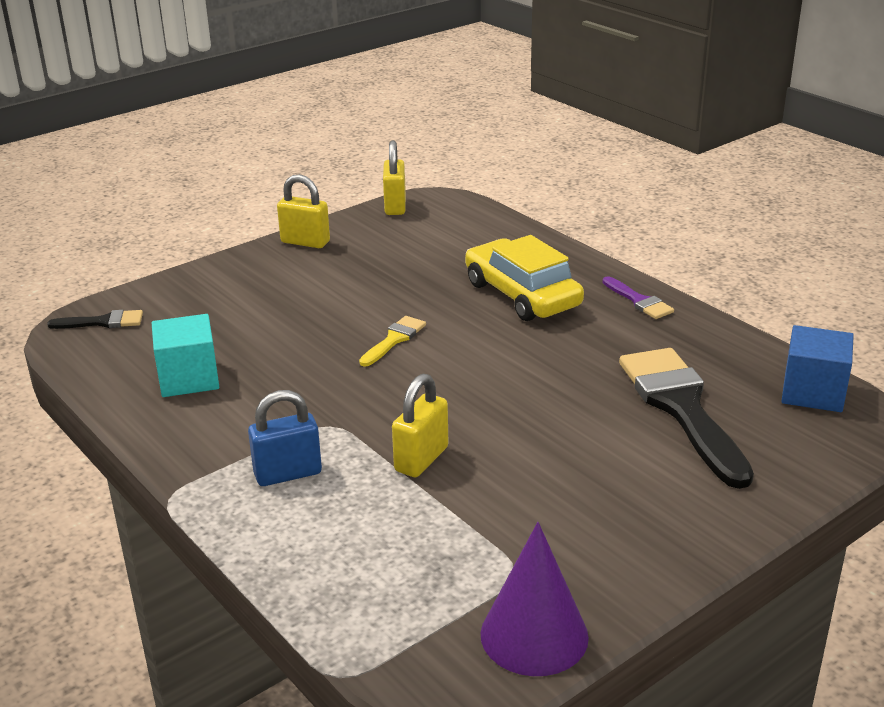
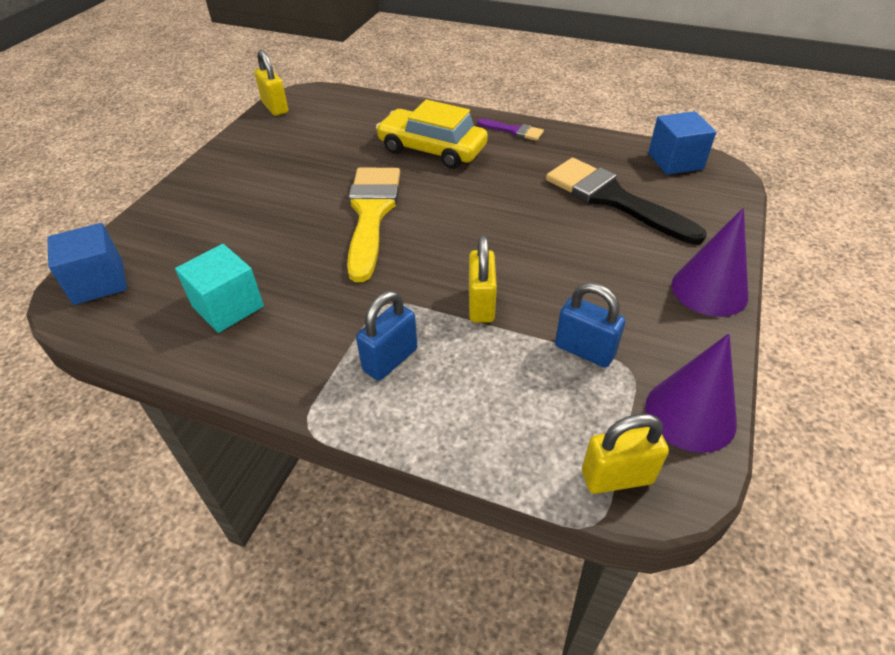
camera: 30 degrees left, 15 degrees up
(103, 322) = (98, 282): black brush -> blue cube
(305, 242) = (227, 156): yellow padlock -> yellow padlock (617, 477)
(394, 340) = (371, 214): yellow brush -> yellow brush, size x2.14
(484, 538) = (584, 350): none -> blue padlock
(693, 536) = (709, 290): none -> purple cone

